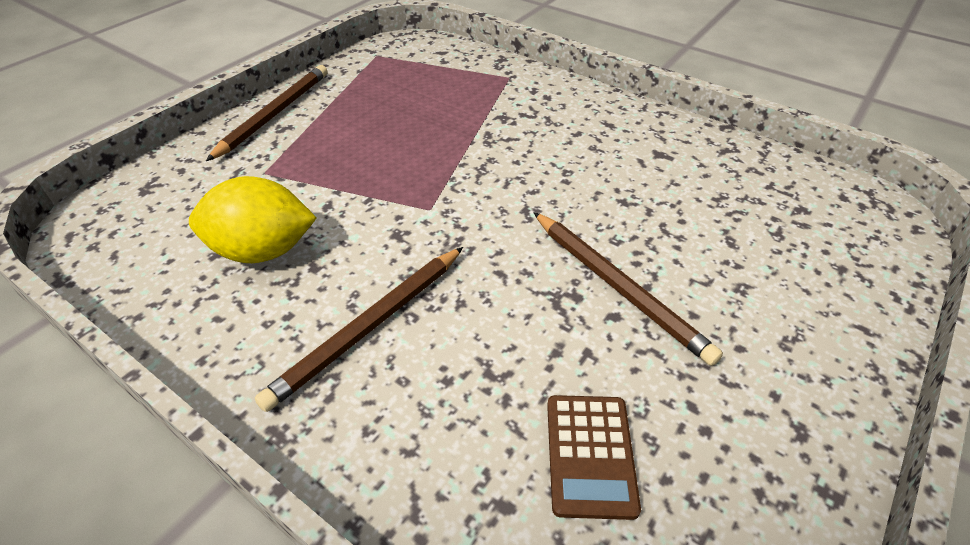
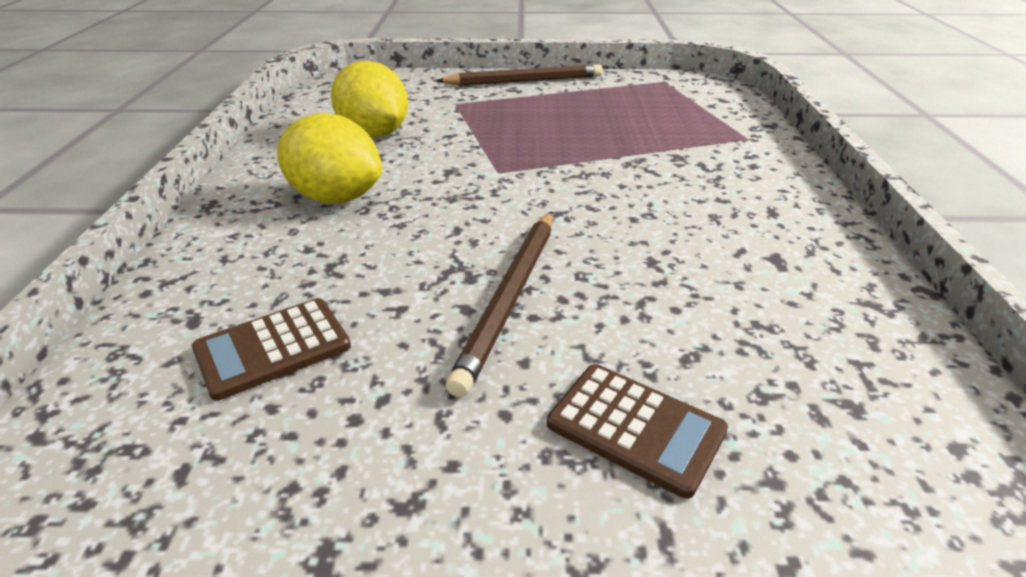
camera: 55 degrees right, 10 degrees down
(370, 327) = (336, 198): brown pencil -> yellow lemon
(781, 296) = (635, 428): none -> brown calculator

